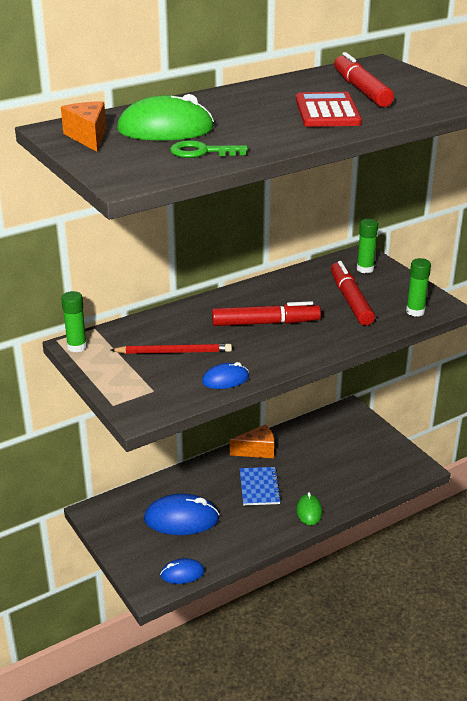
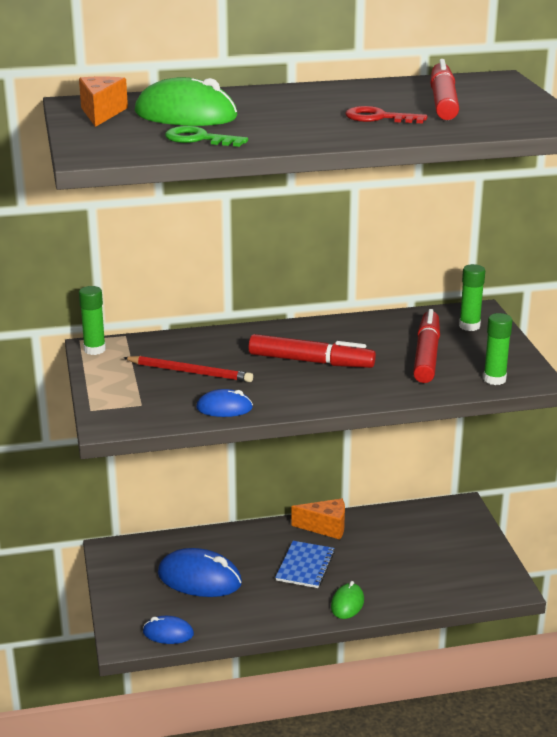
camera: 20 degrees right, 5 degrees down
(327, 111) = (378, 118): red calculator -> red key

